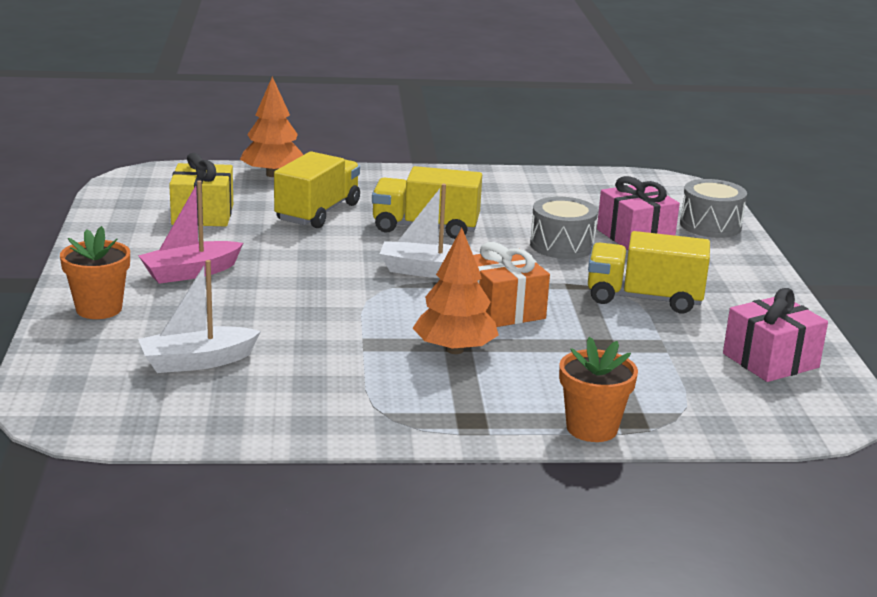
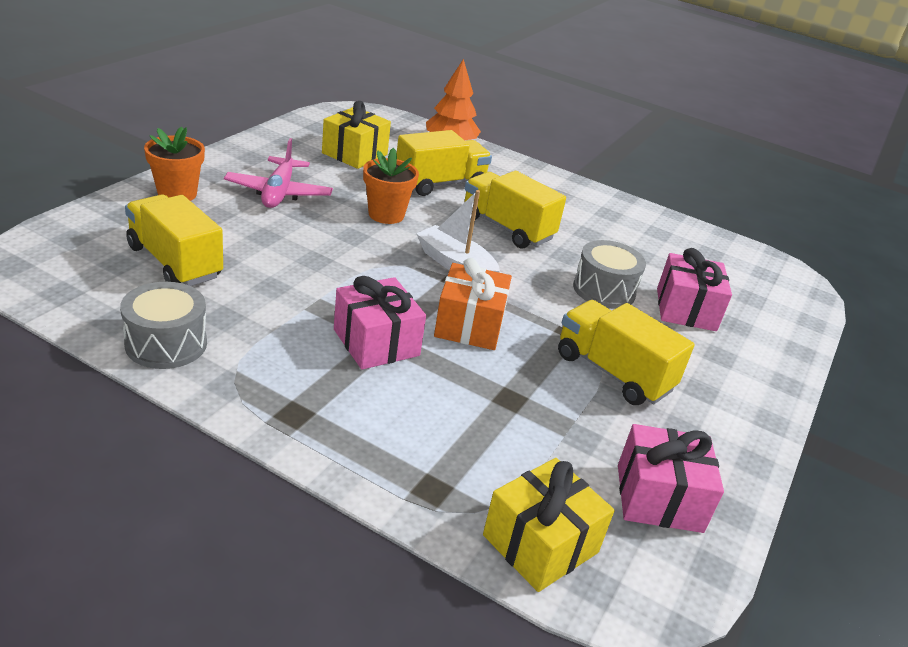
camera: 30 degrees right, 10 degrees up
(190, 272) = (279, 193): pink boat -> pink plane
(197, 361) = (175, 262): white boat -> yellow truck
(454, 350) = (376, 342): orange tree -> pink gift
(592, 428) = (383, 478): orange flower pot -> orange flower pot (386, 214)
(710, 225) = (777, 329): grey drum -> grey drum (166, 344)
(737, 417) = (540, 543): none -> yellow gift

